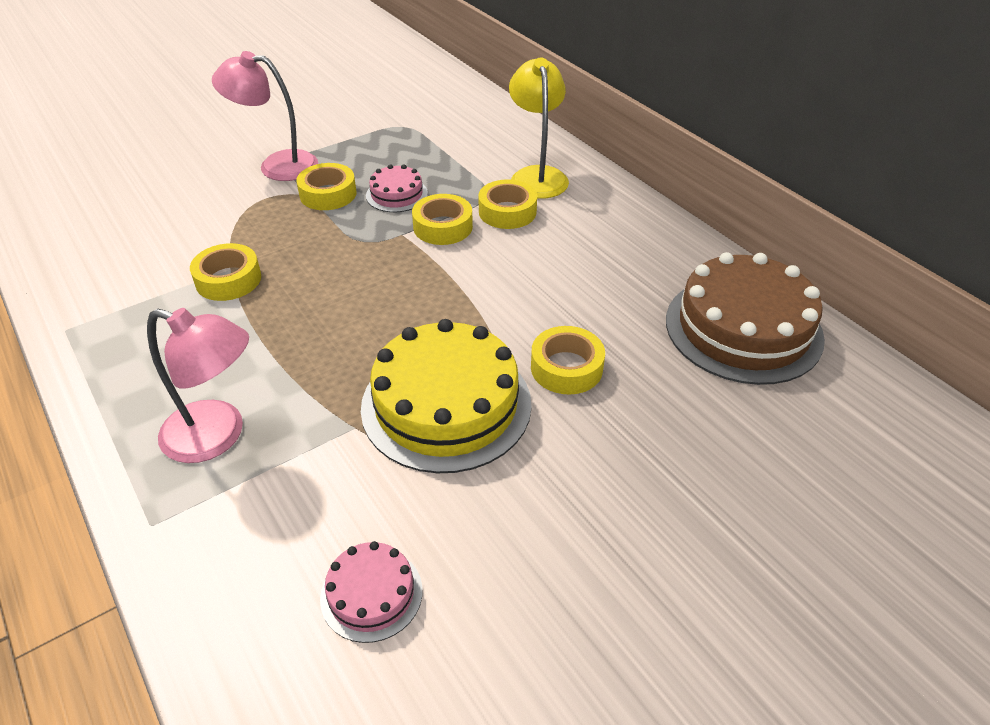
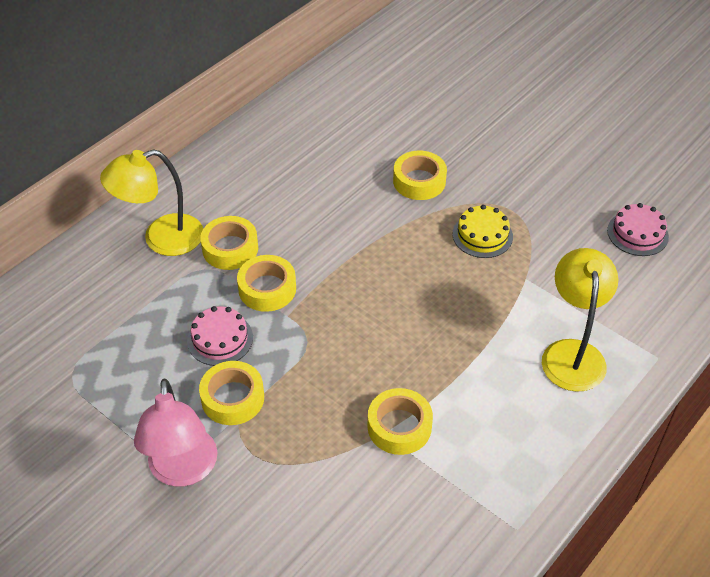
camera: 105 degrees left, 5 degrees up
(218, 436) = (572, 353): pink lamp -> yellow lamp
(446, 405) = (482, 235): yellow cake -> yellow cake, size x0.49
(743, 328) = (343, 101): brown cake -> none

